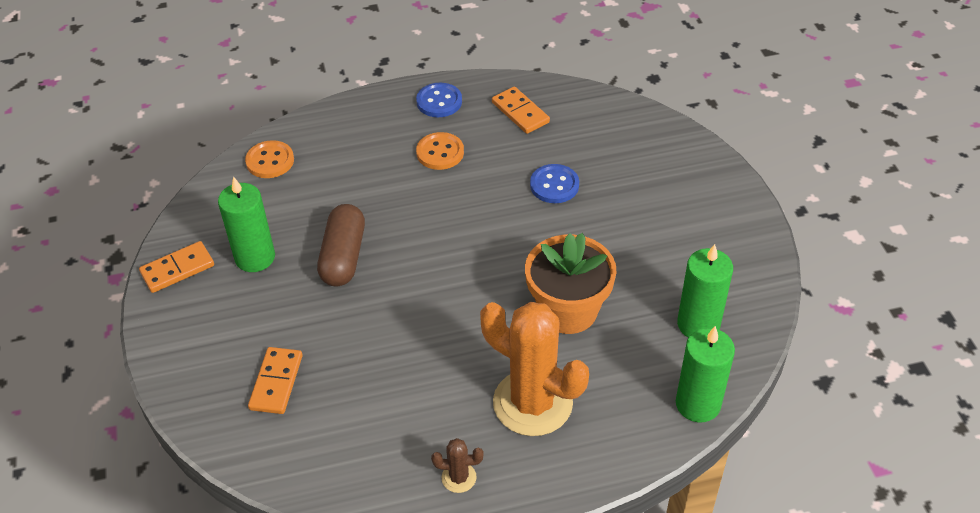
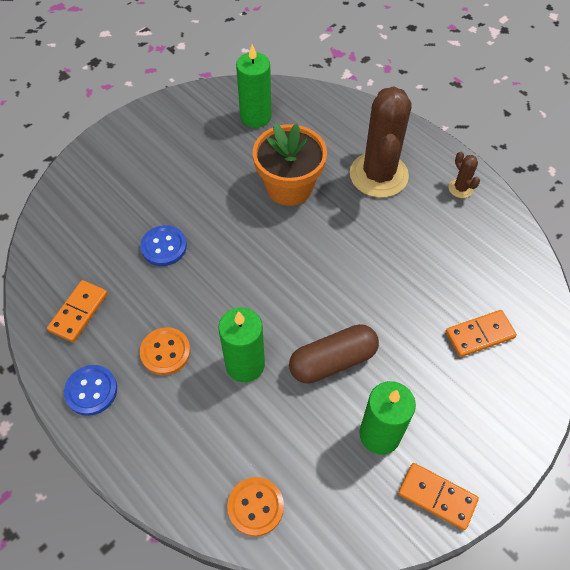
camera: 120 degrees left, 10 degrees up
(532, 403) = (378, 175): orange cactus -> brown cactus
(698, 404) = (319, 98): green candle -> green candle (245, 364)

